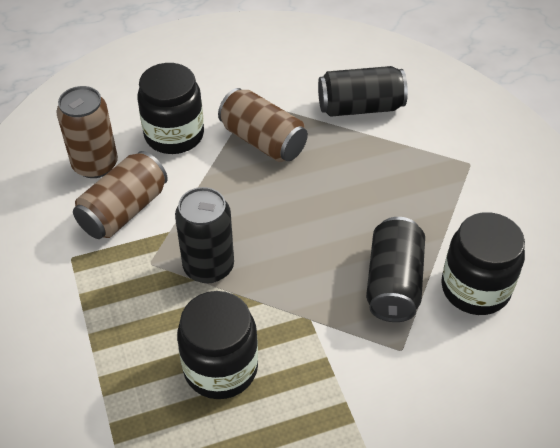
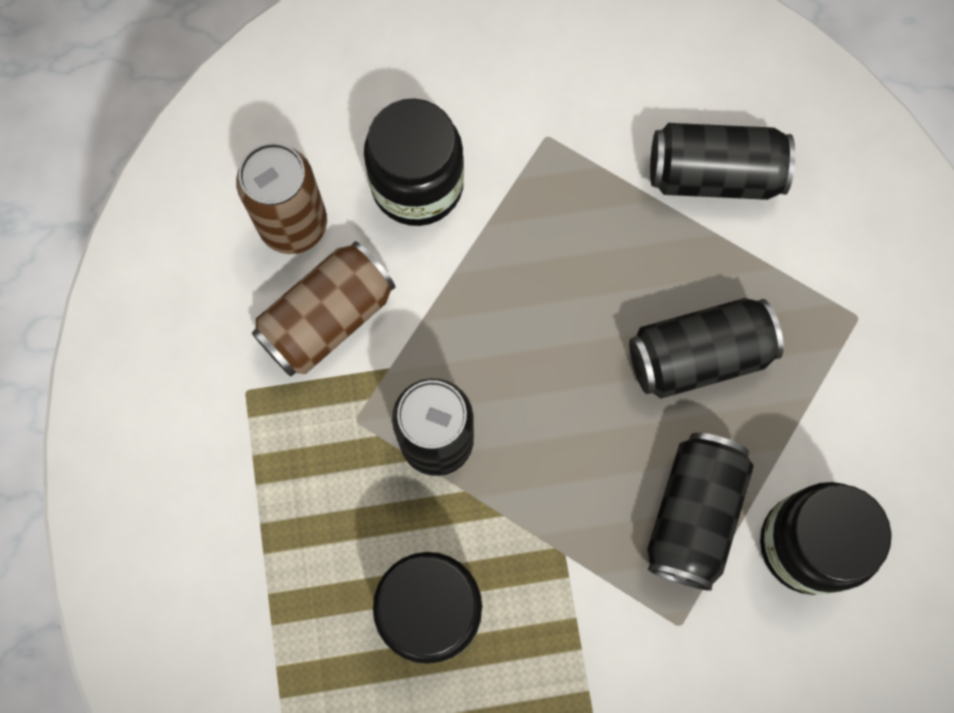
camera: 10 degrees right, 25 degrees up
(263, 141) = (550, 219): brown can -> none
(374, 197) = (698, 356): none -> black can

